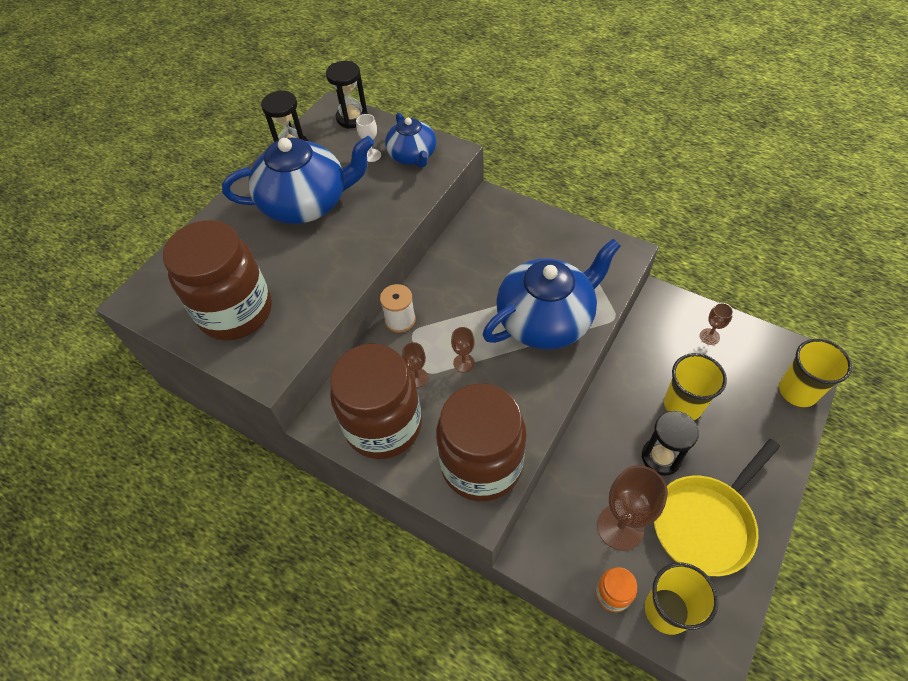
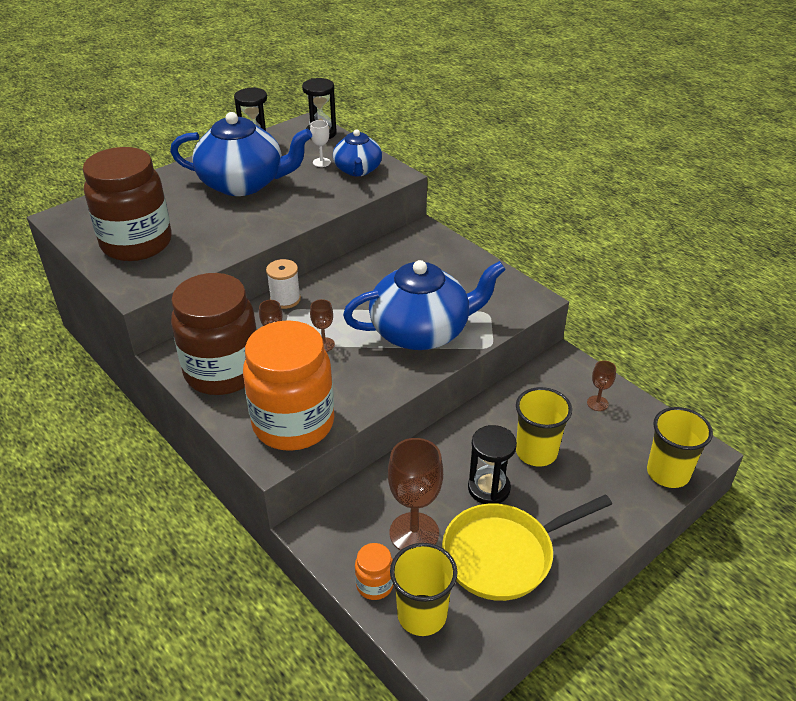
camera: 15 degrees right, 15 degrees down
(481, 464) = (293, 423): brown jar -> orange jar

